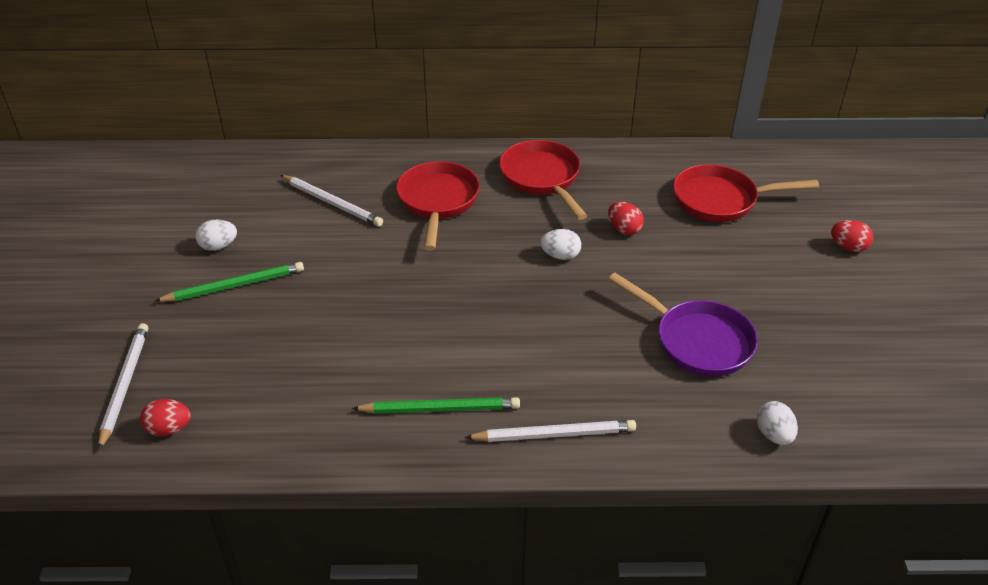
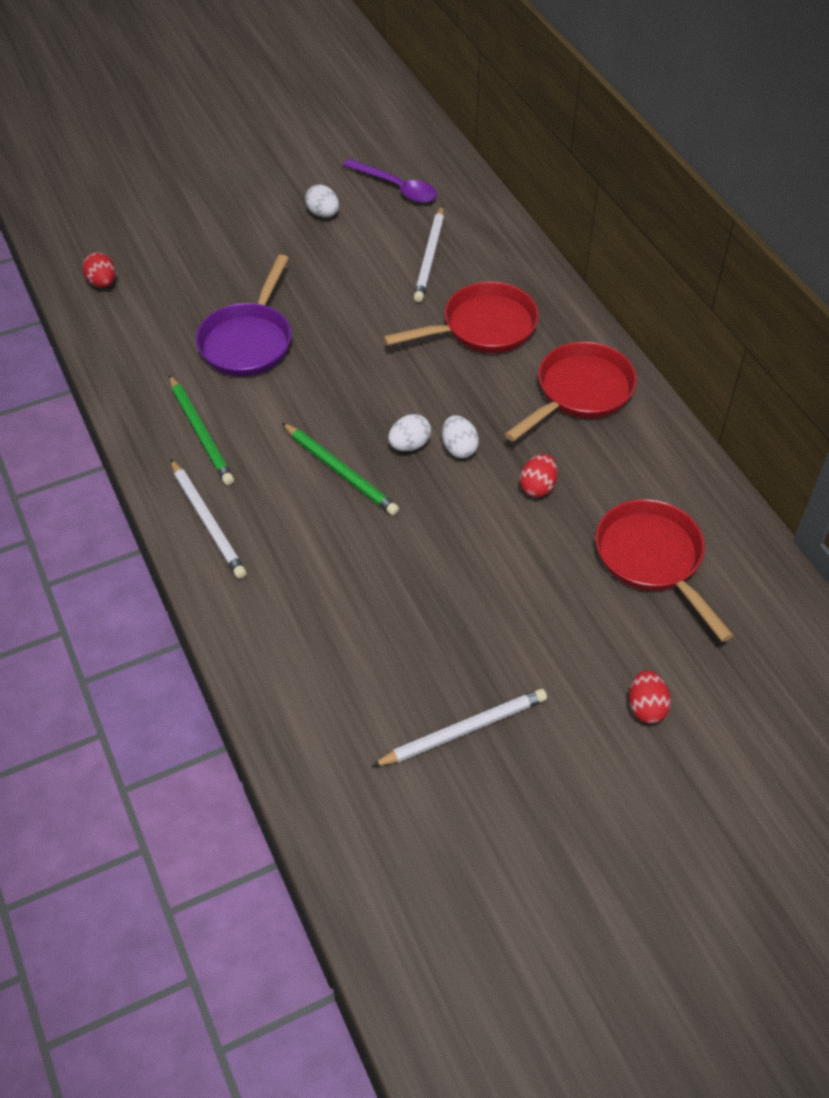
camera: 65 degrees right, 10 degrees up
(124, 384) = (135, 238): white pencil -> white pencil (464, 730)
(228, 194) = (396, 187): none -> purple spoon
(234, 285) = (279, 245): green pencil -> green pencil (341, 471)
(697, 341) = (392, 597): purple pan -> purple pan (248, 341)
(773, 435) = (288, 694): white egg -> white egg (409, 445)

